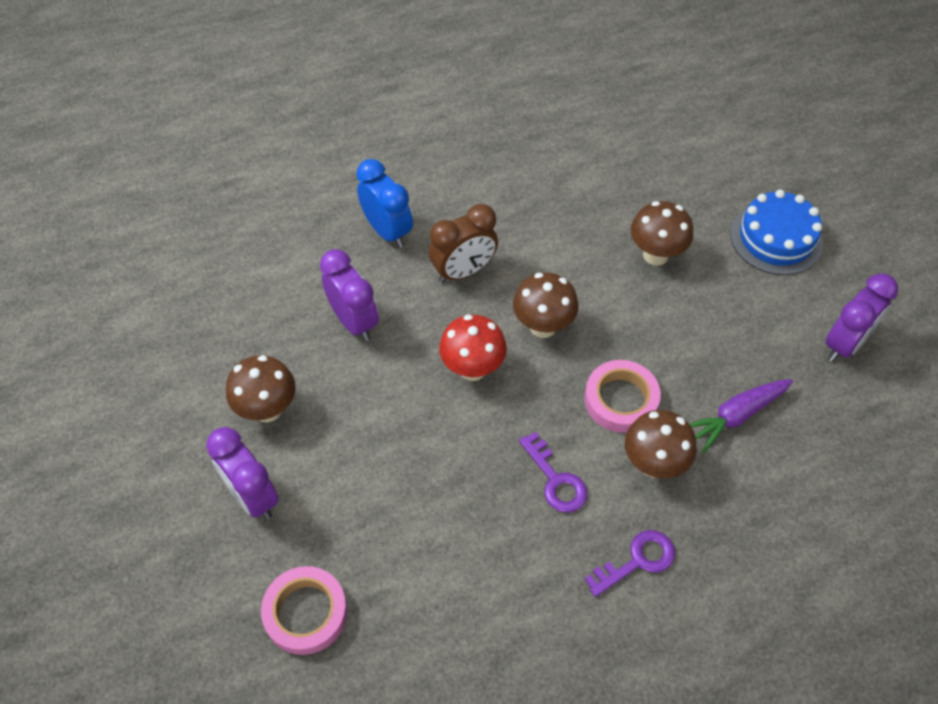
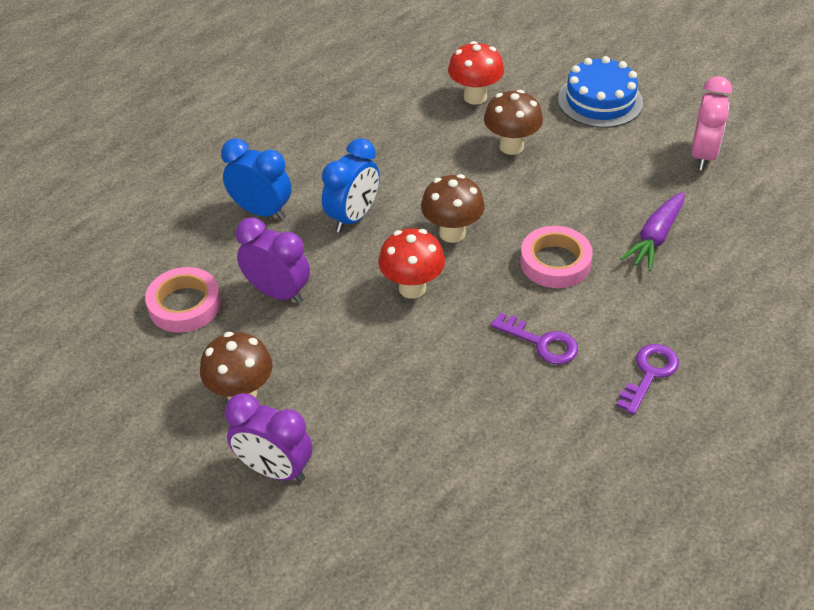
camera: 25 degrees left, 10 degrees down
(306, 613) = (389, 541): pink tape -> pink tape (184, 305)
(463, 271) = (353, 217): brown clock -> blue clock
(653, 185) = (475, 97): none -> red mushroom
(653, 464) = (614, 298): brown mushroom -> none
(844, 344) = (703, 155): purple clock -> pink clock

